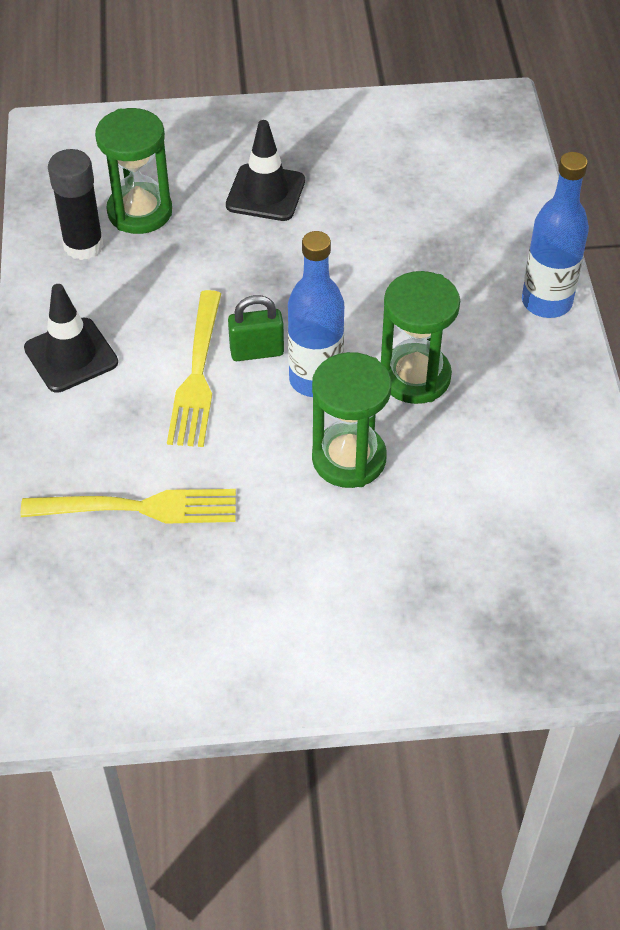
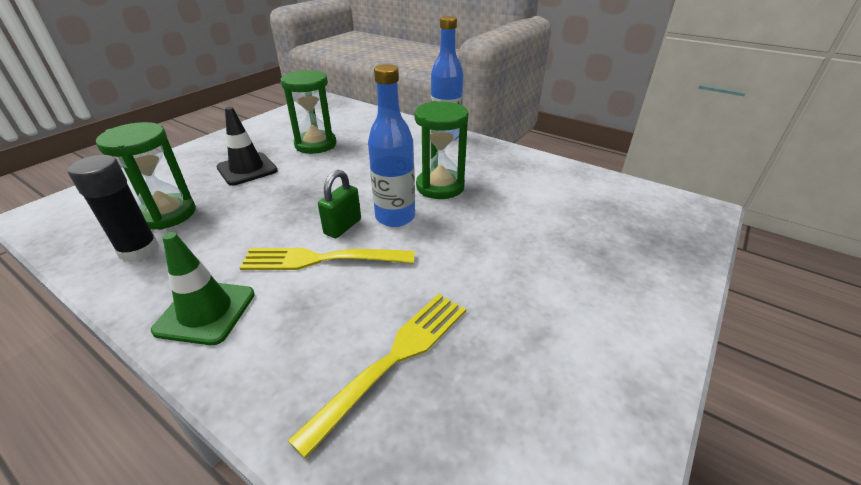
camera: 50 degrees left, 15 degrees down
(71, 355) = (206, 312): black traffic cone -> green traffic cone
(197, 374) = (321, 259): yellow fork -> yellow fork turned 135 degrees clockwise
(349, 459) = (469, 235): green hourglass -> green hourglass (315, 144)

